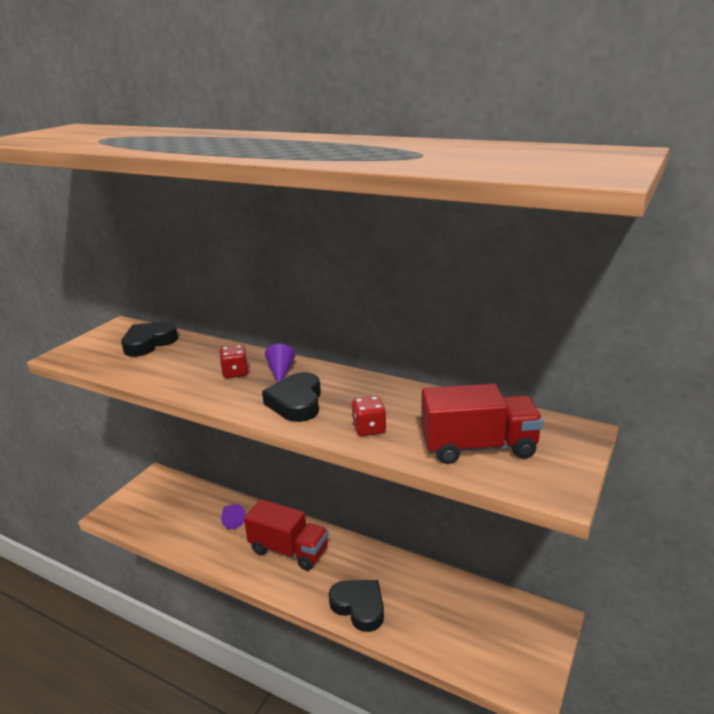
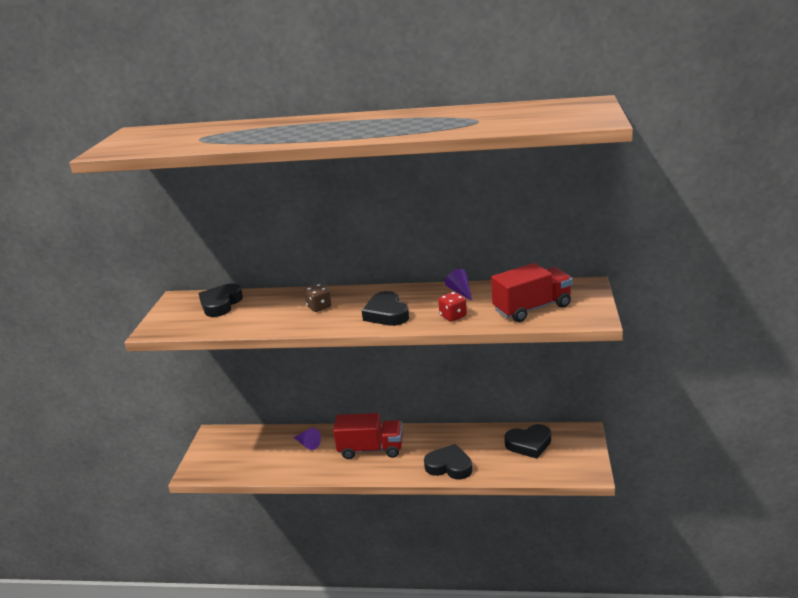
camera: 20 degrees left, 0 degrees up
(235, 373) = (319, 307): red dice -> brown dice
(280, 372) = (354, 298): purple cone -> purple cone (460, 291)
(471, 611) = (529, 444): none -> black heart

